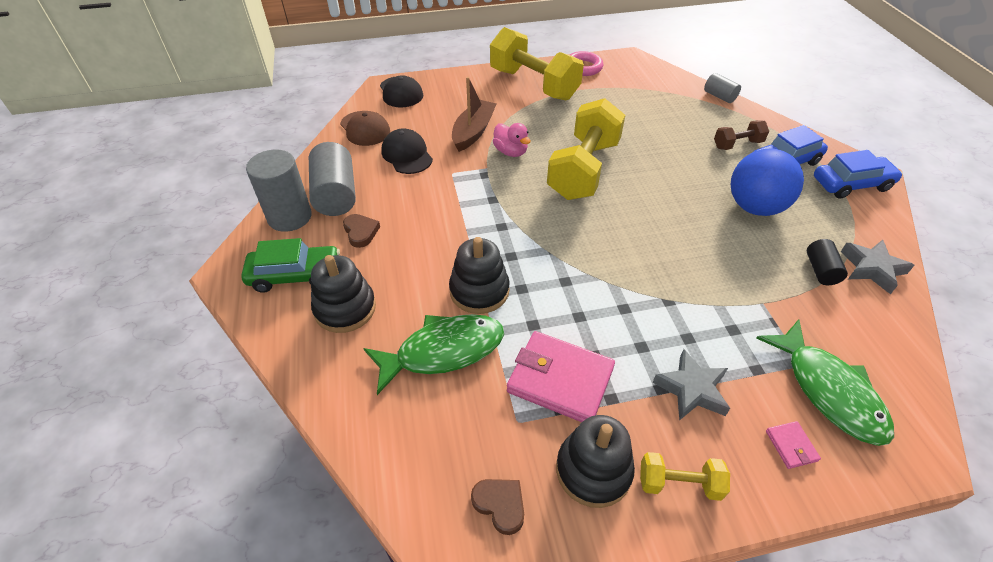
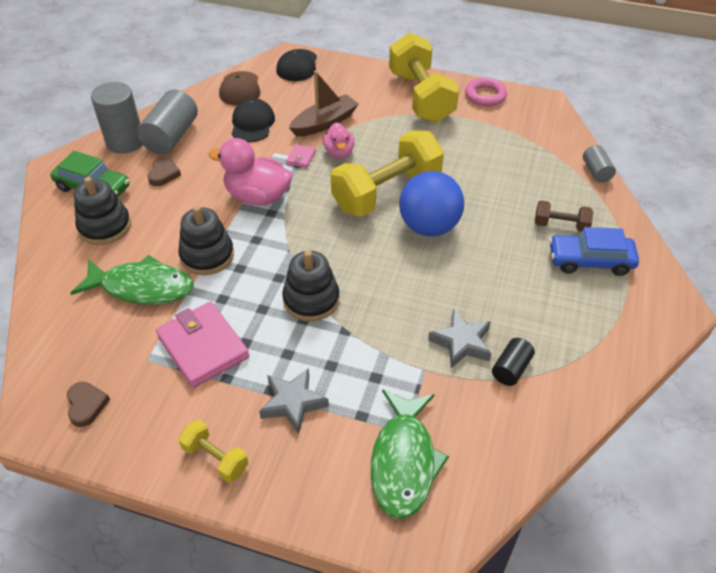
camera: 30 degrees right, 0 degrees up
(475, 217) = (257, 196): none -> pink duck
(593, 470) = (166, 417): black stacking toy -> black stacking toy (311, 300)
(754, 207) = (511, 289): blue ball -> blue ball (429, 227)
(791, 446) = (326, 481): pink wallet -> pink wallet (301, 158)
(851, 184) = (639, 309): blue car -> none
(872, 269) = (564, 391): grey star -> grey star (461, 343)

